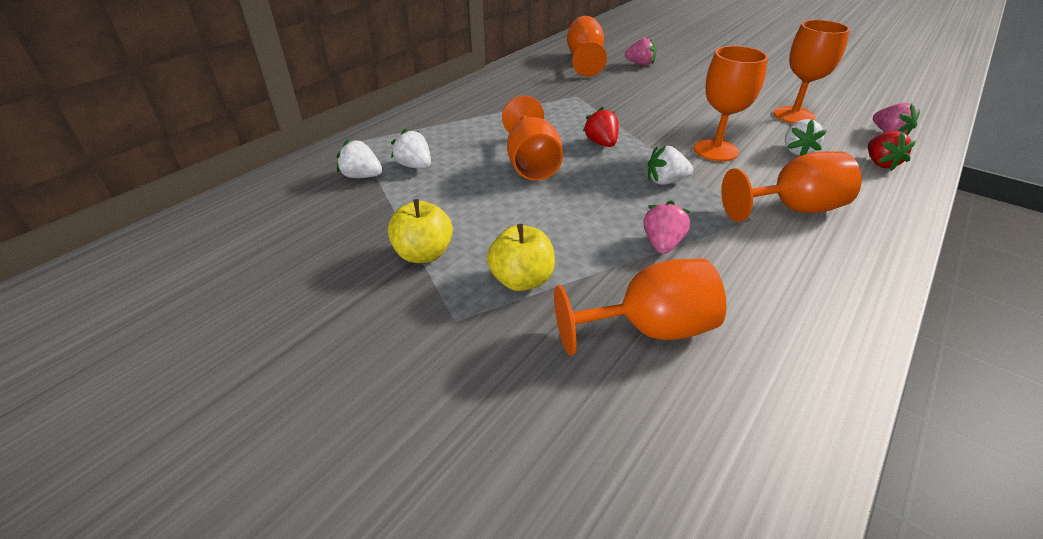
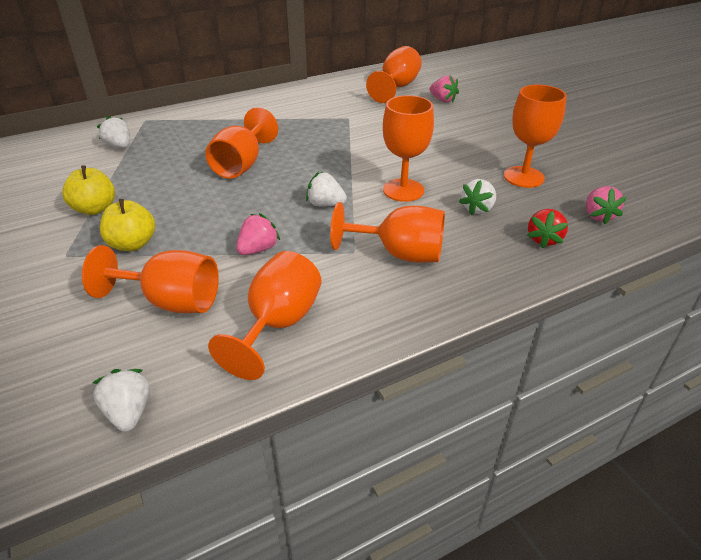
camera: 25 degrees right, 0 degrees up
(414, 166) = (160, 147): white strawberry -> white strawberry (129, 412)
(601, 143) = (315, 162): red strawberry -> none
(783, 313) = (278, 324): none -> orange goblet

